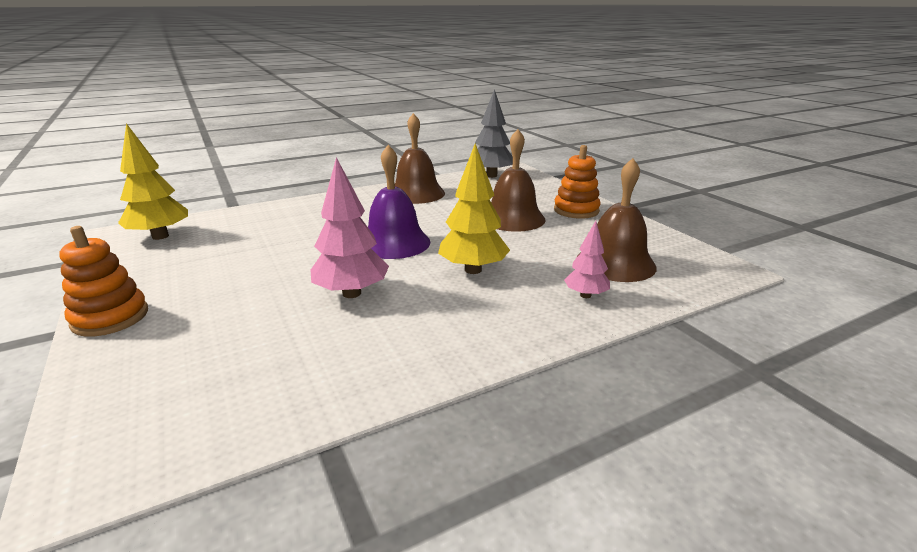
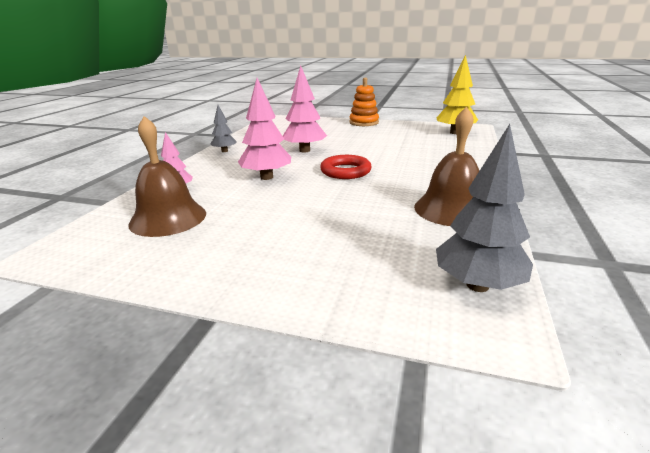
camera: 135 degrees right, 0 degrees up
(394, 243) = (345, 171): purple bell -> red ring
(441, 358) = (224, 151): none -> grey tree
(473, 270) = (266, 177): yellow tree -> pink tree
(513, 218) = (309, 223): brown bell -> none
(576, 210) = (260, 267): orange stacking toy -> none

